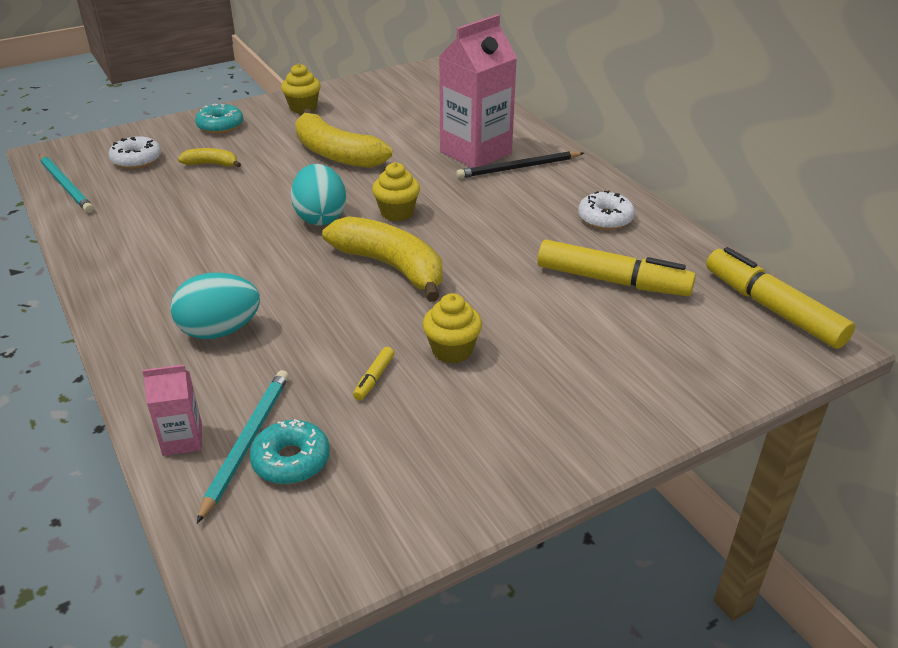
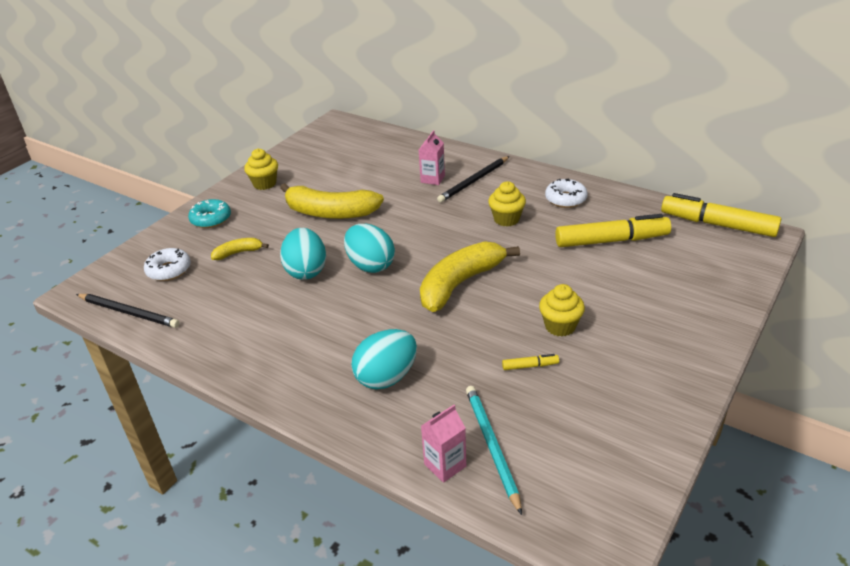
camera: 25 degrees left, 0 degrees up
(66, 186) = (129, 312): turquoise pencil -> black pencil
(254, 201) = (306, 271): none -> turquoise egg
(291, 460) = (534, 445): turquoise donut -> none
(374, 378) = (530, 366): yellow marker -> yellow marker turned 90 degrees counterclockwise
(391, 267) = (460, 283): yellow banana -> yellow banana turned 60 degrees counterclockwise
(397, 213) = (423, 242): yellow cupcake -> yellow cupcake (506, 219)
(475, 152) = (432, 179): pink carton -> pink carton, size x0.47

